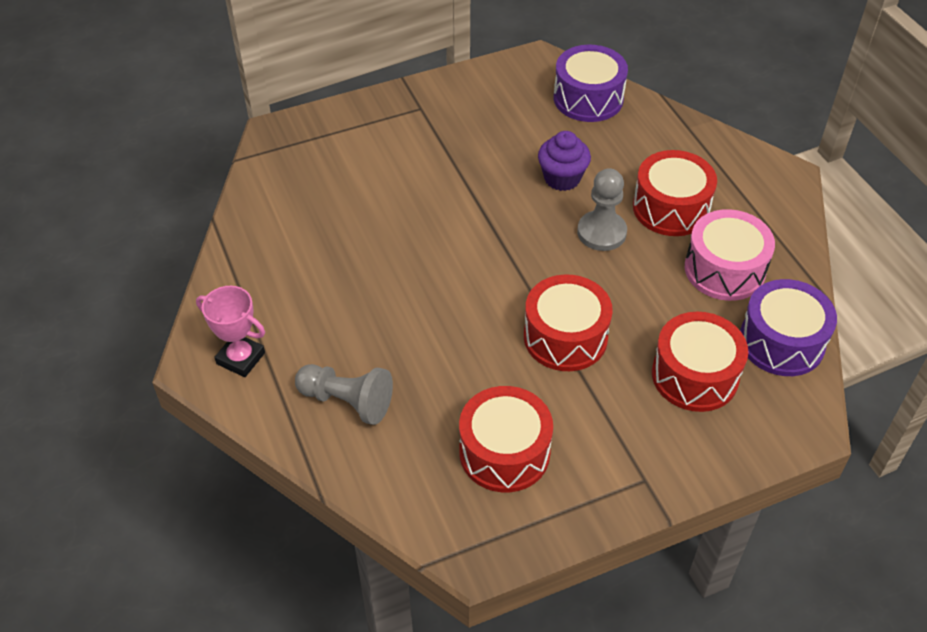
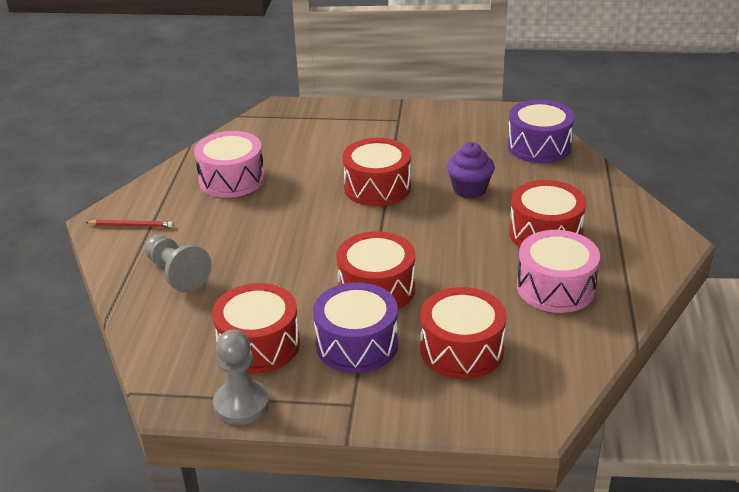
camera: 30 degrees right, 15 degrees down
(241, 358) = (131, 225): pink trophy -> red pencil
(303, 253) = (232, 179): none -> pink drum
(468, 208) = (377, 187): none -> red drum
(601, 232) = (470, 232): grey pawn -> grey pawn (241, 404)
(781, 342) = (563, 353): purple drum -> purple drum (357, 344)

